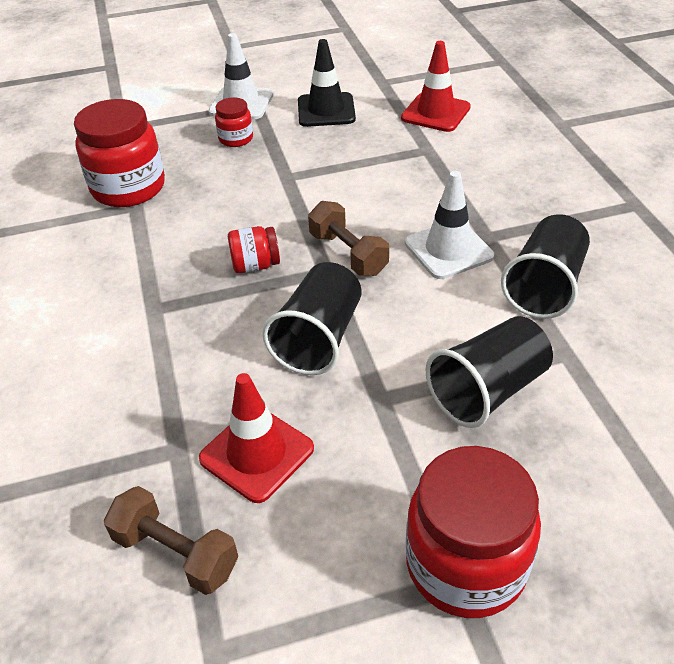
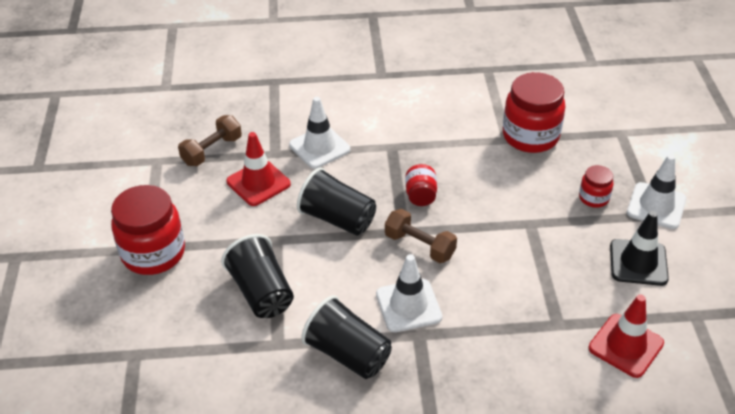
camera: 100 degrees right, 0 degrees up
(158, 391) = (319, 147): none -> white traffic cone
(348, 254) = (420, 246): brown dumbbell -> brown dumbbell turned 60 degrees clockwise

